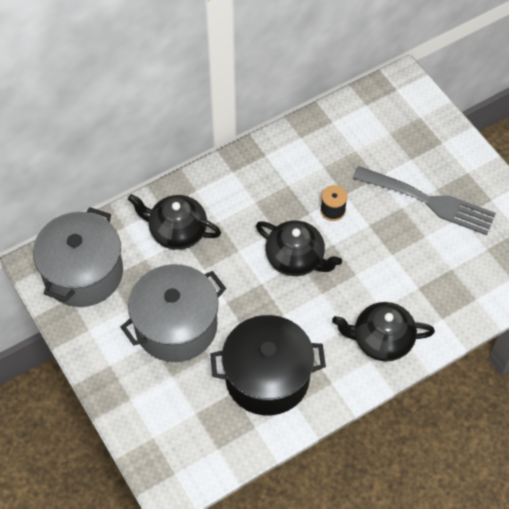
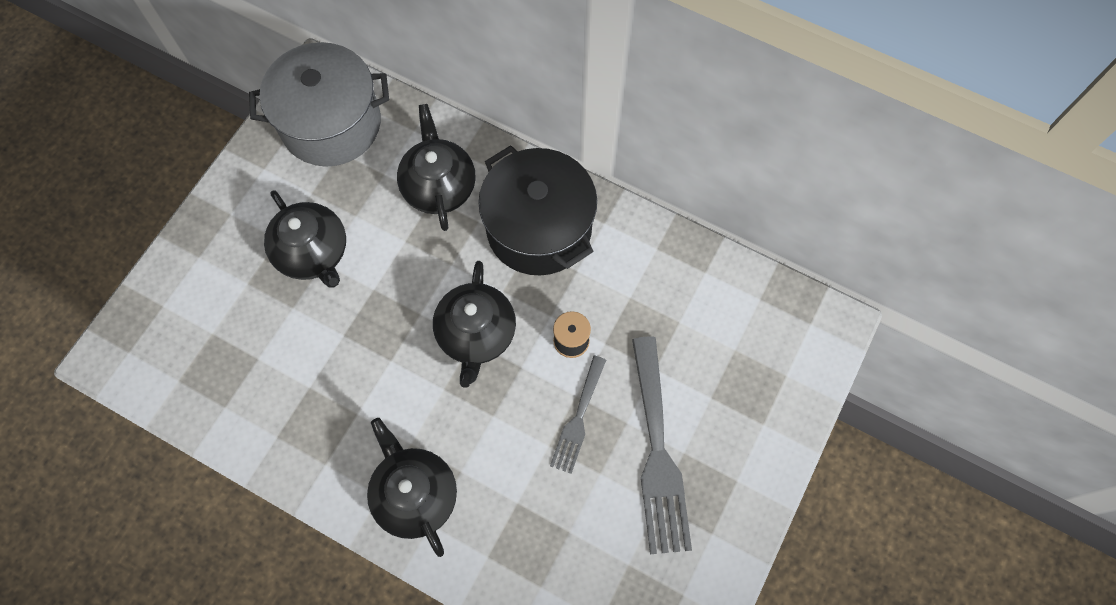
camera: 60 degrees right, 10 degrees up
(176, 326) = (313, 253): grey pot -> black teapot
(267, 377) = (296, 386): black pot -> black pot (539, 228)
(385, 231) = (578, 419): none -> grey fork

